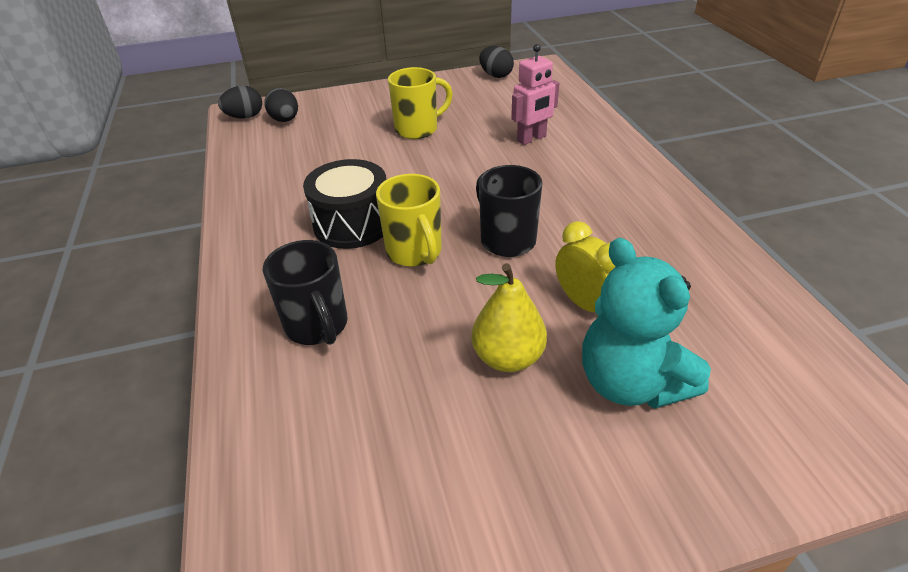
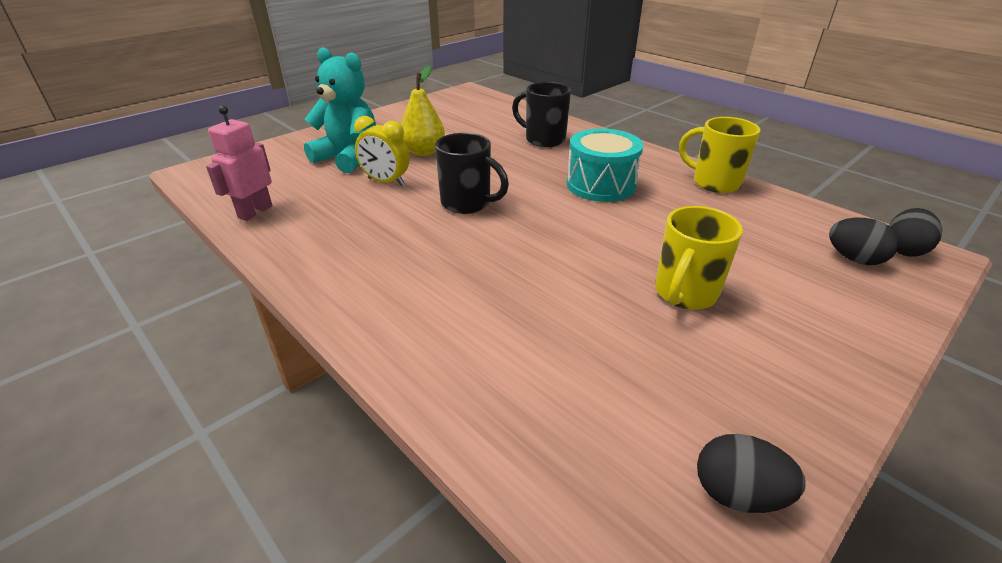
camera: 150 degrees right, 5 degrees down
(352, 224) = (601, 185): black drum -> turquoise drum
(415, 252) = (530, 180): yellow mug -> yellow mug (714, 182)
(531, 139) = (524, 322): pink robot -> pink robot (255, 212)

